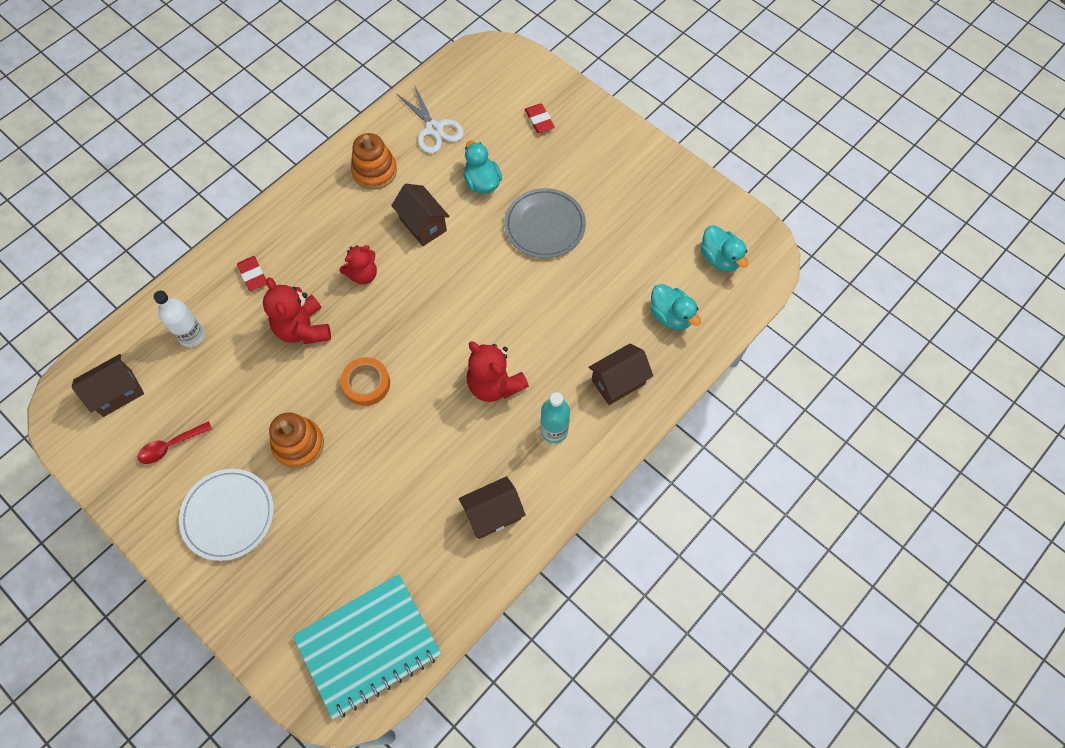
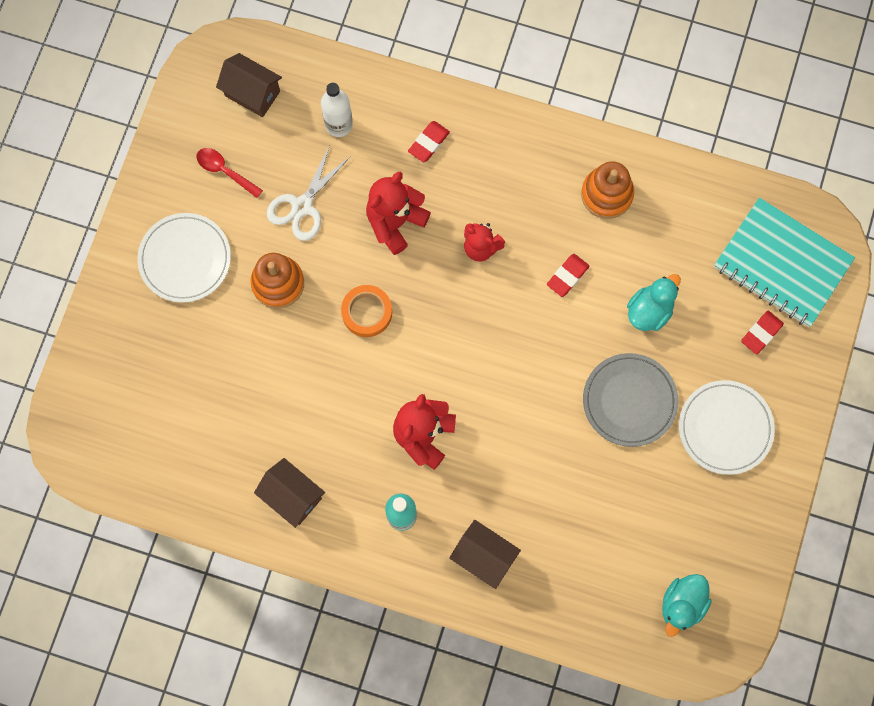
camera: 65 degrees right, 10 degrees up
(368, 645) = (125, 444): turquoise notebook -> turquoise notebook (782, 264)
(423, 225) = (567, 276): brown house -> red eraser
(434, 129) = (691, 227): white scissors -> white scissors (302, 206)
(598, 173) = (725, 428): none -> white plate
(671, 316) = (586, 580): turquoise duck -> none

